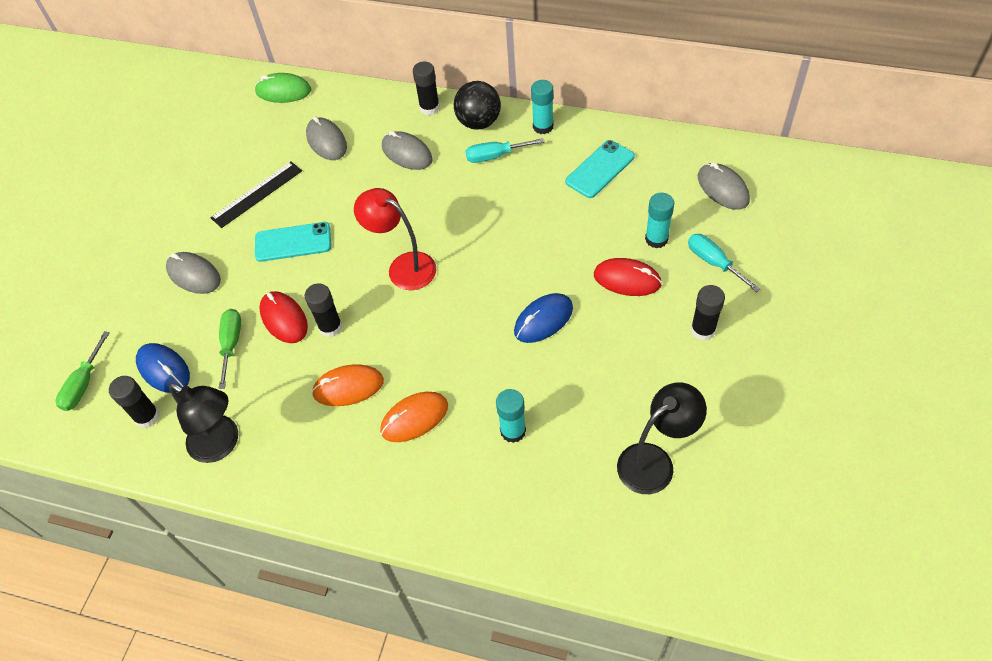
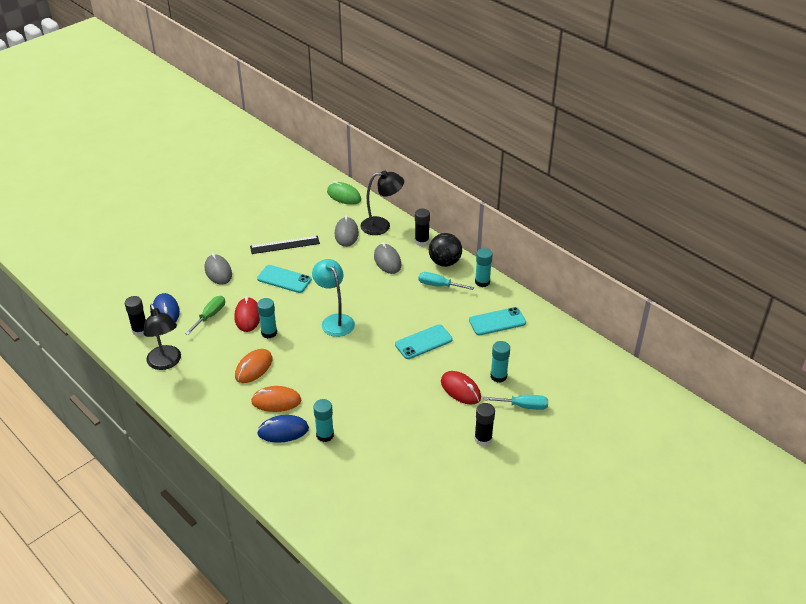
camera: 25 degrees right, 15 degrees down
(83, 384) = (121, 299): green screwdriver -> none
(330, 327) = (269, 333): black glue stick -> turquoise glue stick
(348, 387) = (254, 368): orange mouse -> orange mouse turned 75 degrees counterclockwise
(403, 267) = (335, 320): red lamp -> turquoise lamp
(535, 240) = (423, 342): none -> turquoise phone
(543, 320) = (391, 387): blue mouse -> blue mouse (283, 431)
(654, 461) = (392, 492): black lamp -> black lamp (382, 226)
(714, 262) = (523, 406): turquoise screwdriver -> turquoise screwdriver turned 105 degrees clockwise
(722, 189) = (566, 368): grey mouse -> none

